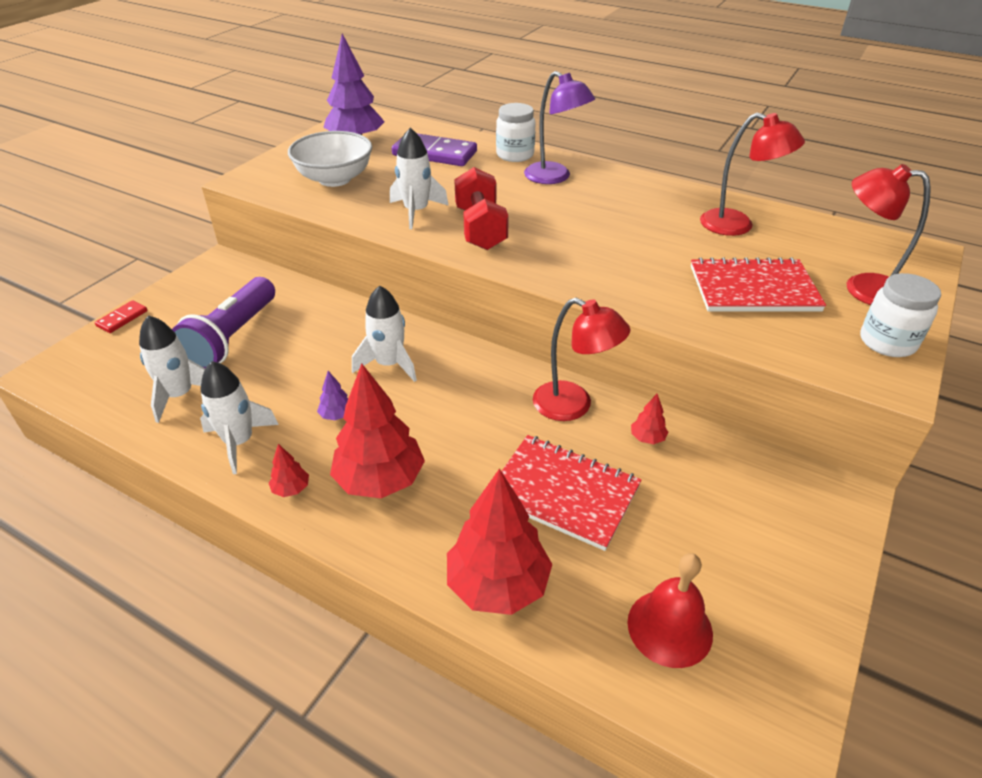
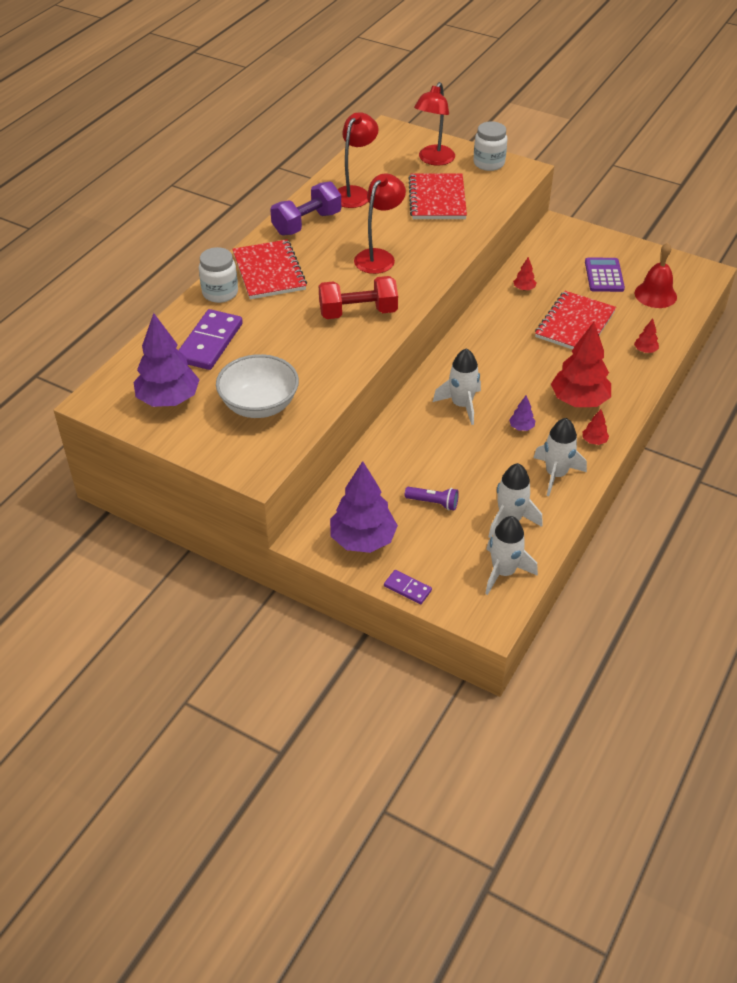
camera: 90 degrees left, 5 degrees up
(122, 318) = (407, 588): red domino -> purple domino
(201, 292) = (363, 540): none -> purple tree
(232, 338) = (433, 503): purple flashlight -> purple flashlight, size x0.48
(416, 212) = (328, 349): white rocket -> white rocket (503, 572)
(498, 585) = (645, 350): red tree -> red tree, size x0.43
(555, 177) = (269, 272): purple lamp -> red notebook
(573, 406) = (498, 316): red lamp -> red lamp (379, 257)
(656, 196) = (307, 223): none -> purple dumbbell
(711, 549) = (604, 275): none -> purple calculator

